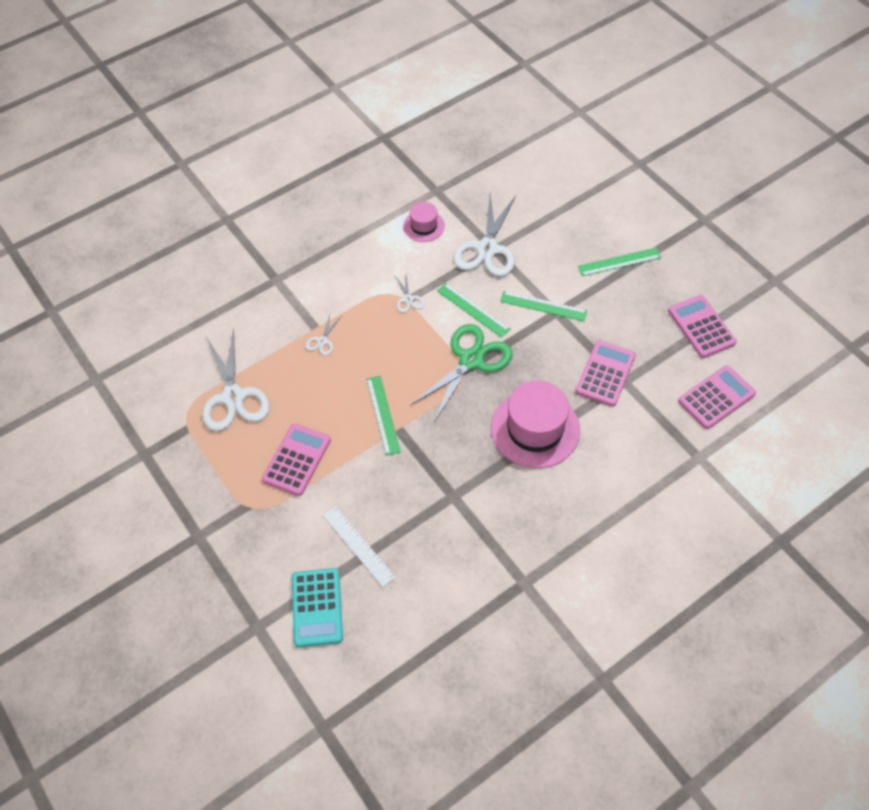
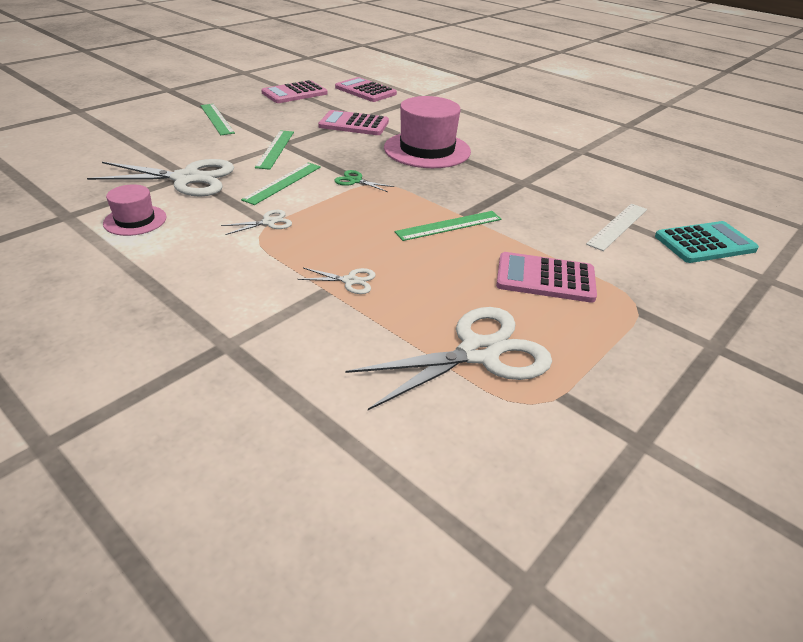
camera: 105 degrees left, 20 degrees down
(471, 360) = (355, 181): green scissors -> green scissors, size x0.44

